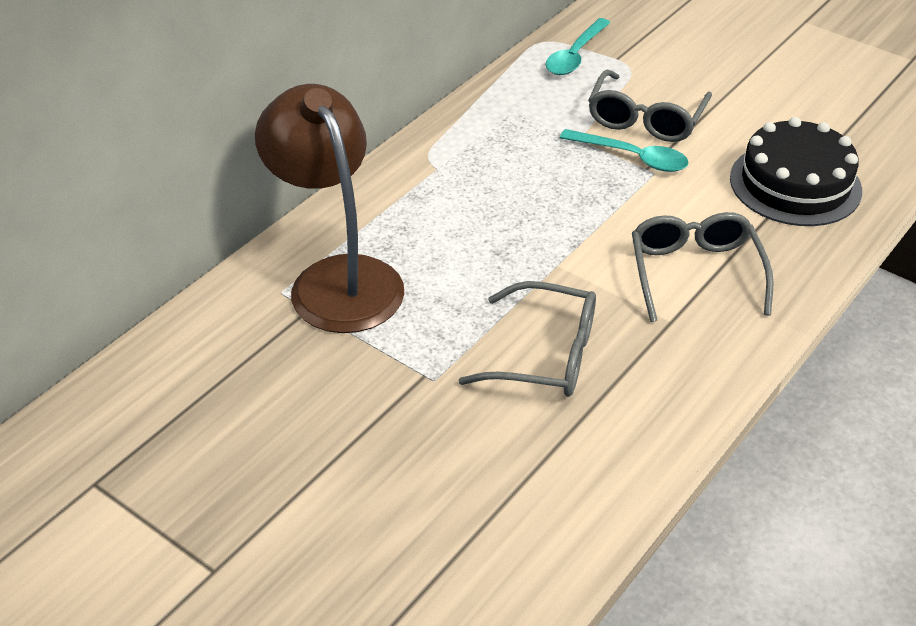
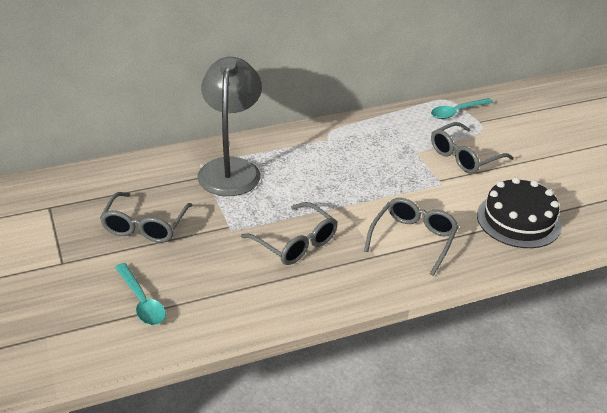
camera: 30 degrees right, 5 degrees down
(292, 437) = (145, 226): none -> grey glasses
(337, 278) = (231, 168): brown lamp -> grey lamp
(632, 157) = (437, 172): turquoise spoon -> turquoise spoon (141, 301)

